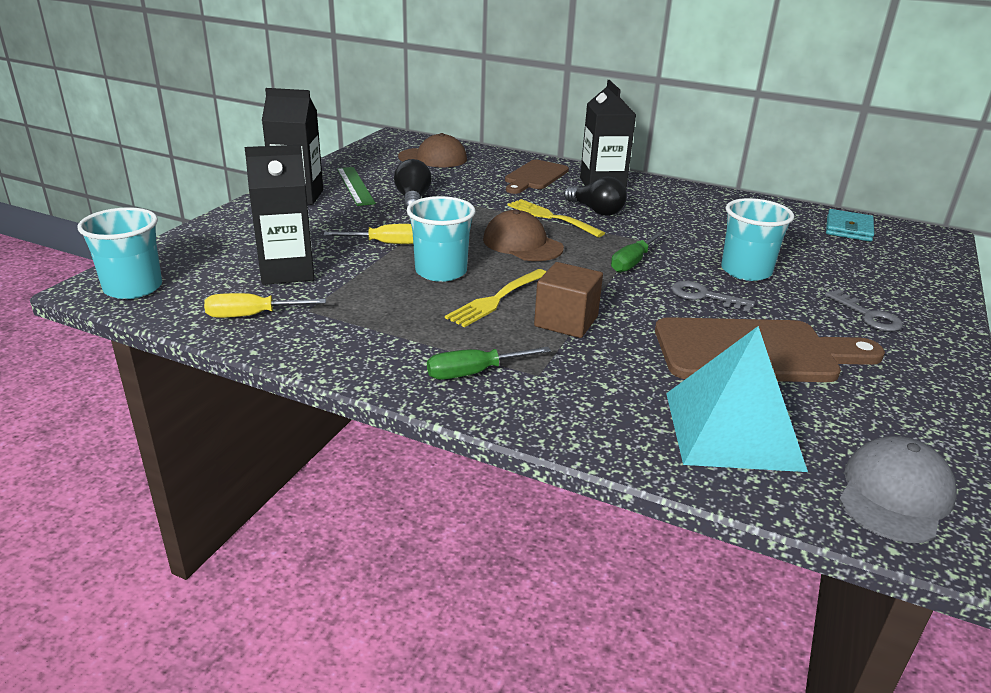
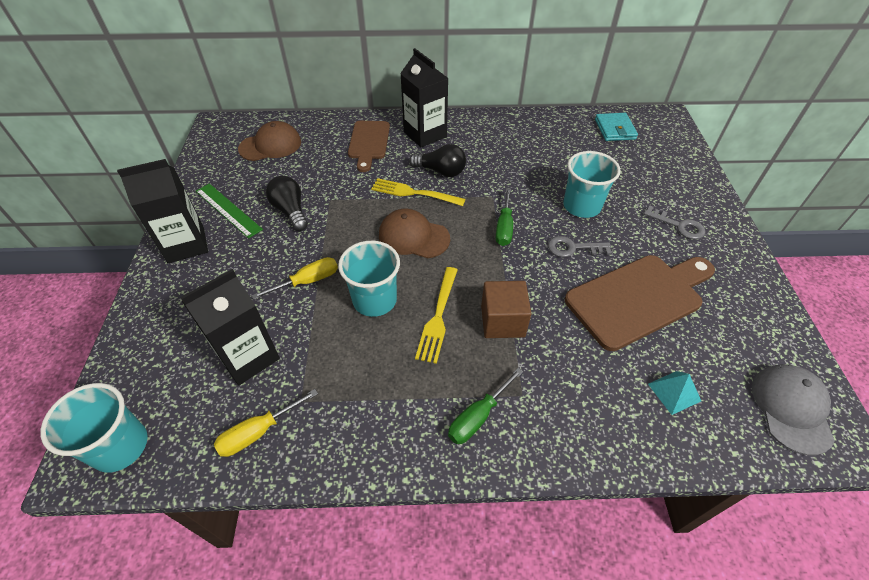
camera: 25 degrees left, 20 degrees up
(732, 430) = (674, 392): turquoise pyramid -> turquoise pyramid, size x0.44

